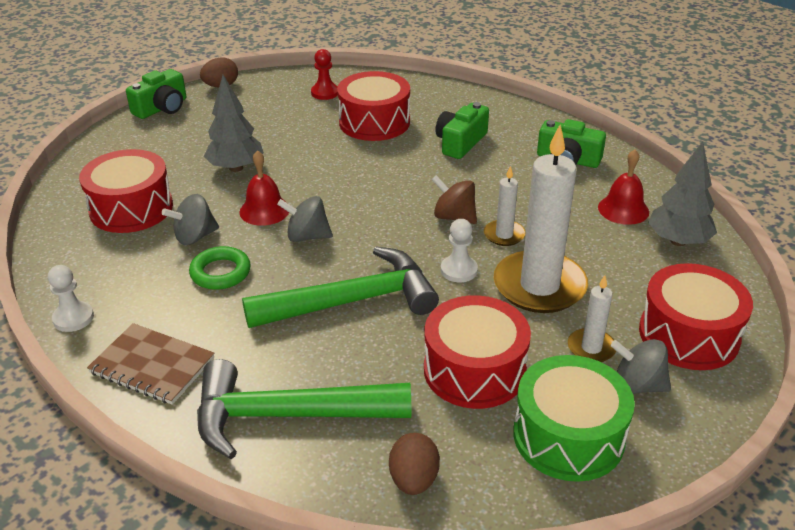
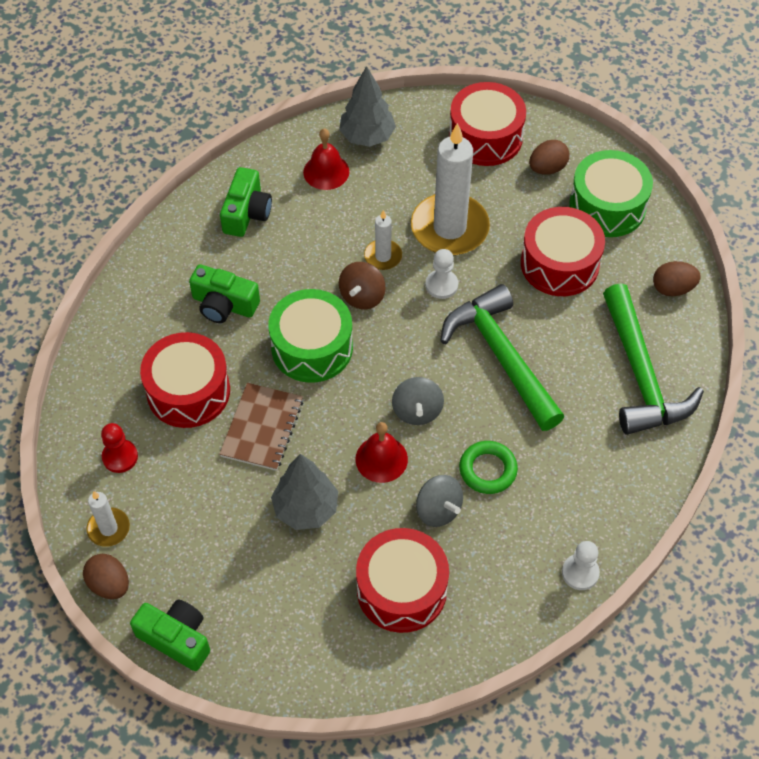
camera: 100 degrees left, 20 degrees up
(152, 366) = (618, 485): brown notebook -> brown notebook (262, 428)
(400, 183) = (312, 347): none -> green drum
(591, 348) = (515, 194): white candle -> white candle (108, 528)
(637, 385) = (547, 168): grey spinning top -> brown egg

